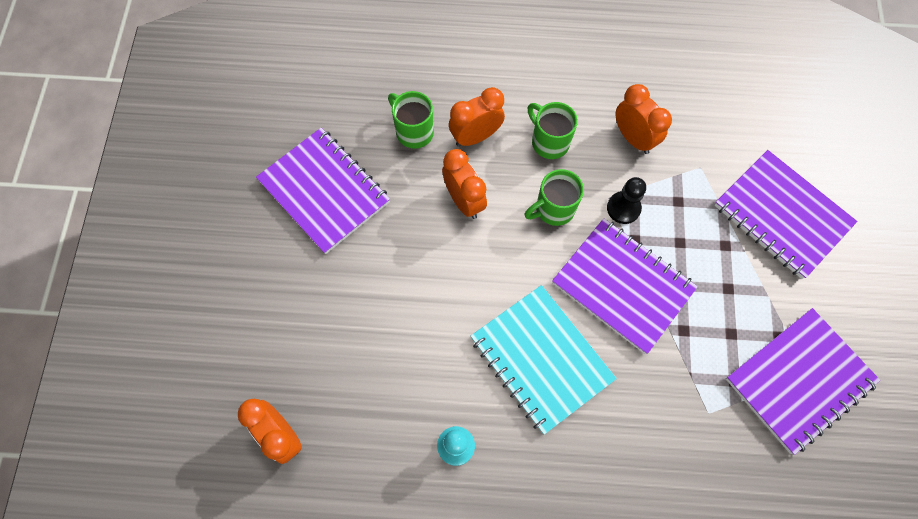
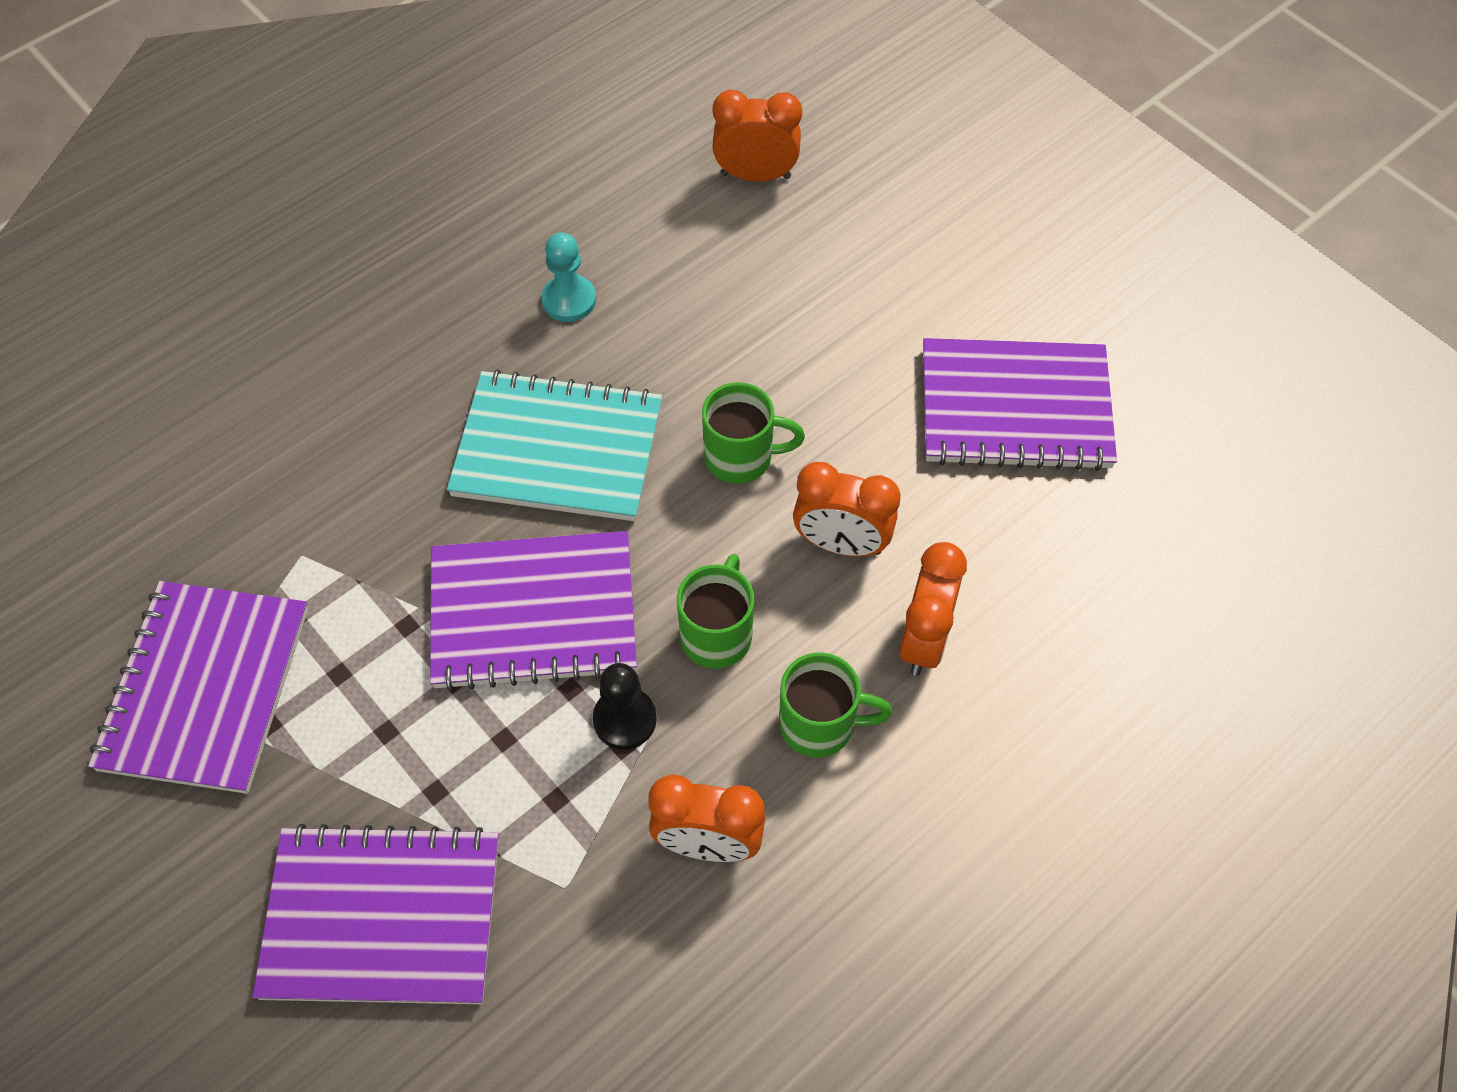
camera: 135 degrees right, 10 degrees down
(413, 131) = (1009, 573): green mug -> green mug (741, 457)

